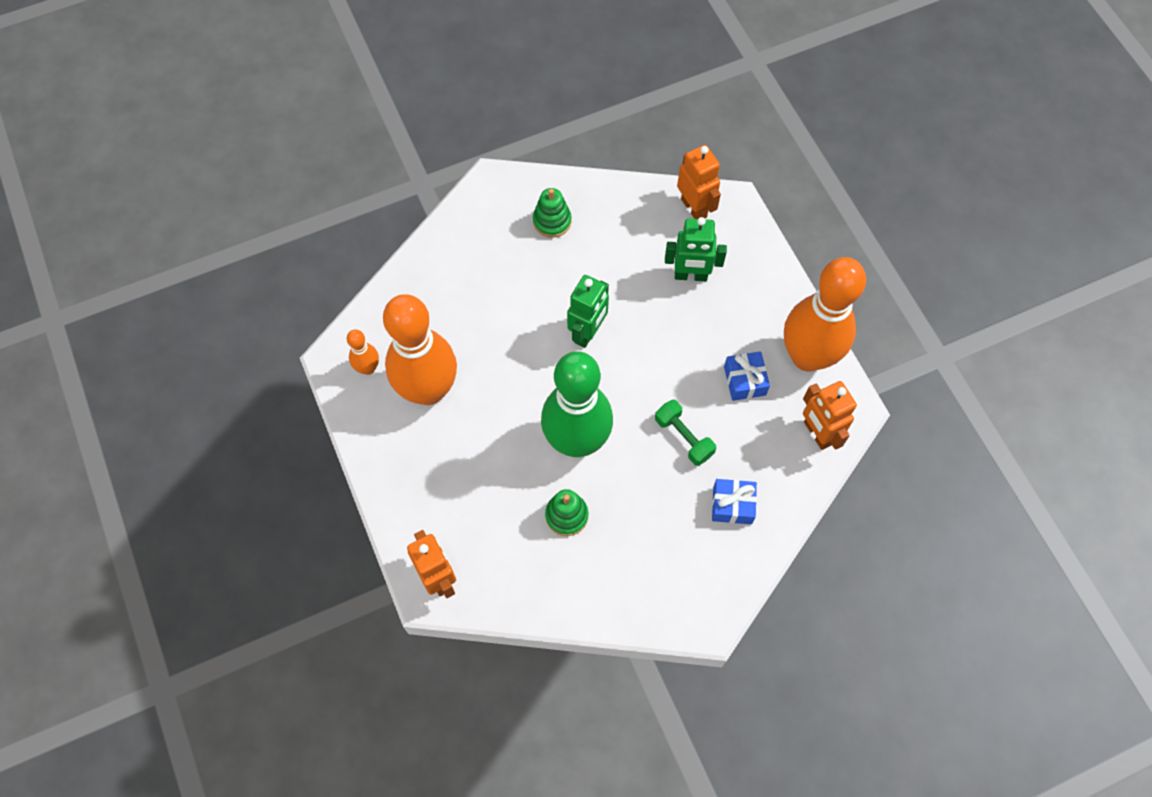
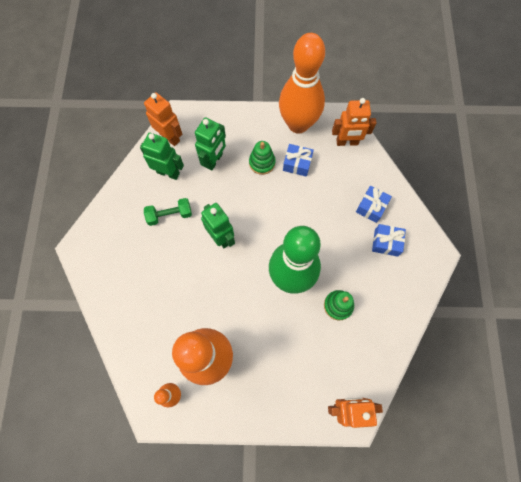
camera: 65 degrees left, 5 degrees up
(552, 221) = (130, 223): green stacking toy -> green stacking toy (262, 163)
(643, 230) = (168, 172): none -> green robot
(683, 437) = (317, 214): green dumbbell -> green dumbbell (170, 215)
(688, 545) = (386, 243): none -> blue gift
(694, 208) = (170, 137): orange robot -> orange robot turned 45 degrees clockwise

